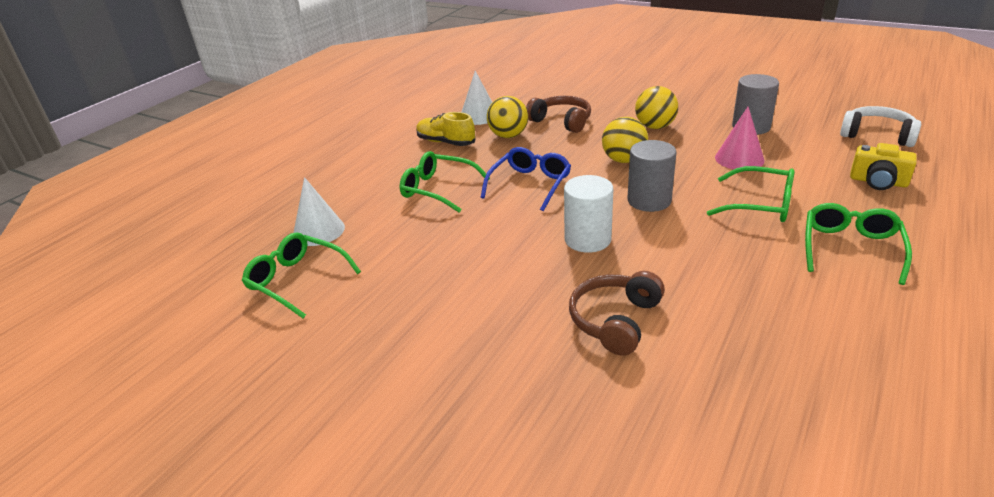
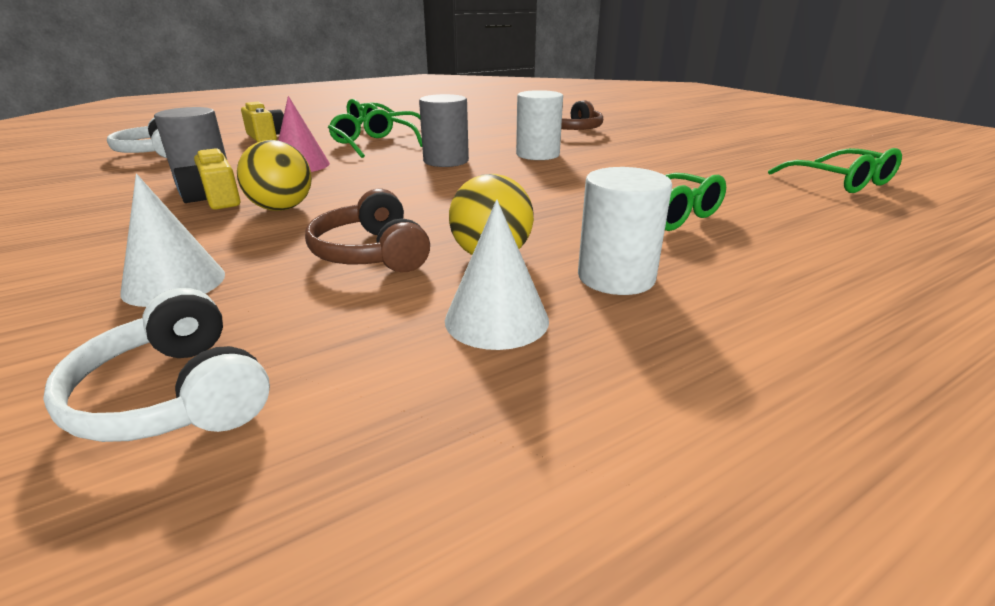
camera: 155 degrees left, 5 degrees down
(318, 231) = (841, 211): white cone -> white cone (174, 283)
(446, 142) = (616, 277): yellow shoe -> white cylinder
(530, 185) = (539, 193): blue glasses -> none
(541, 80) = (175, 395): none -> white headphones
(623, 160) = (400, 188): yellow ball -> none
(703, 120) = (215, 200): none -> yellow camera

